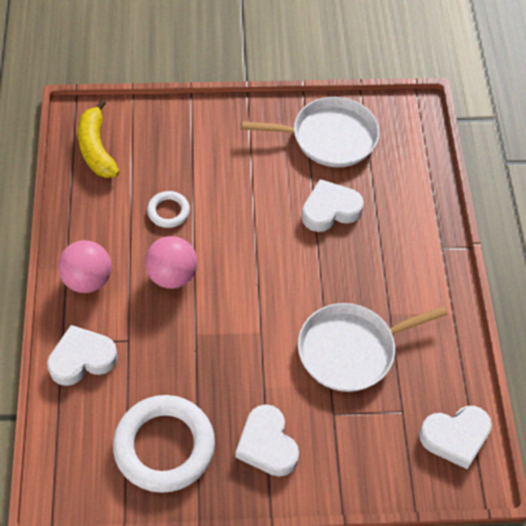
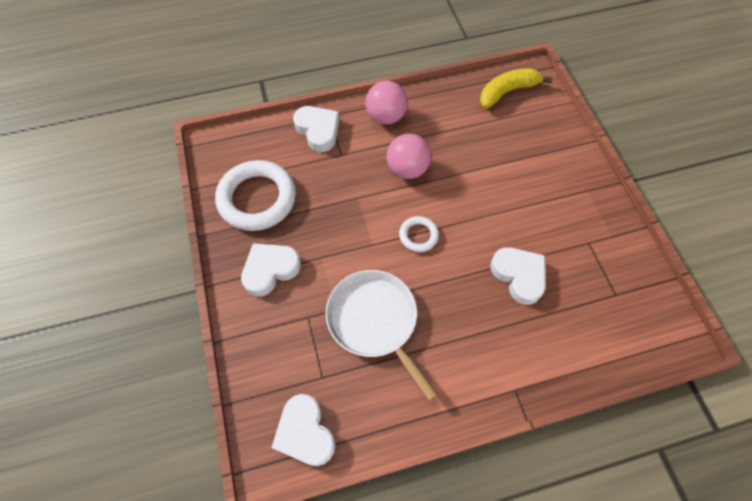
camera: 80 degrees right, 5 degrees up
(168, 211) = (467, 153): white ring -> white ring (418, 235)
(329, 137) = (603, 260): white pan -> none

